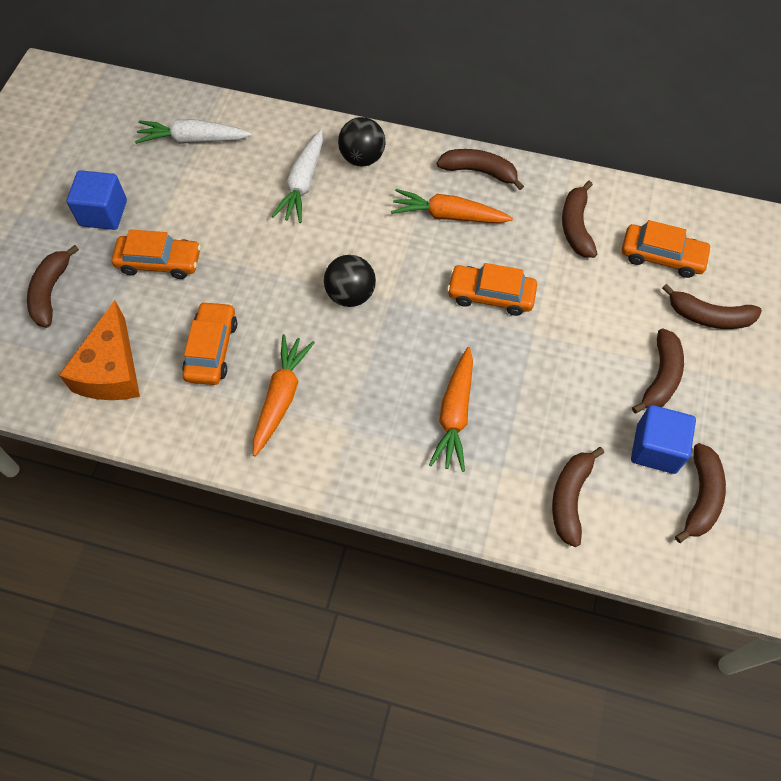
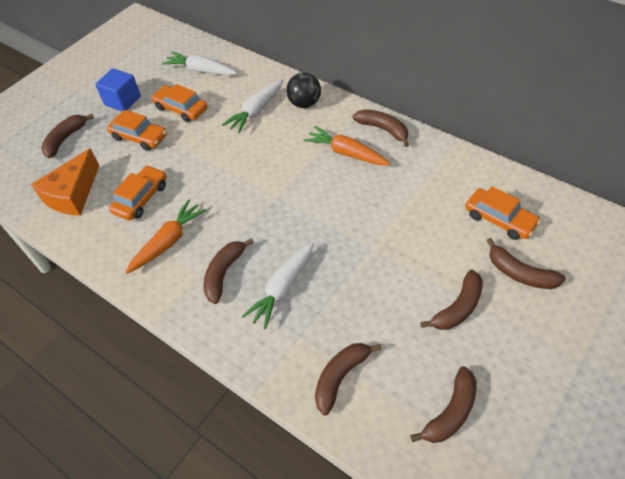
camera: 25 degrees right, 10 degrees down
(350, 295) = (251, 187): black ball -> none
(455, 414) = (283, 288): orange carrot -> white carrot
(491, 295) = (351, 213): orange car -> orange car (181, 108)
(576, 226) = (439, 182): brown banana -> brown banana (224, 273)
(656, 448) = (429, 361): blue cube -> none

